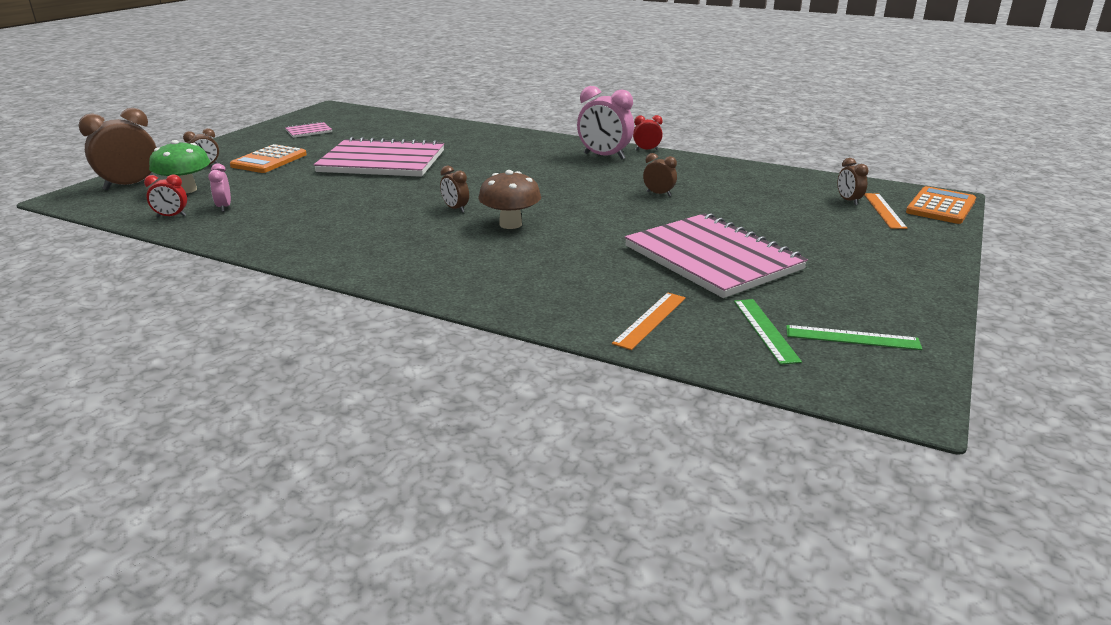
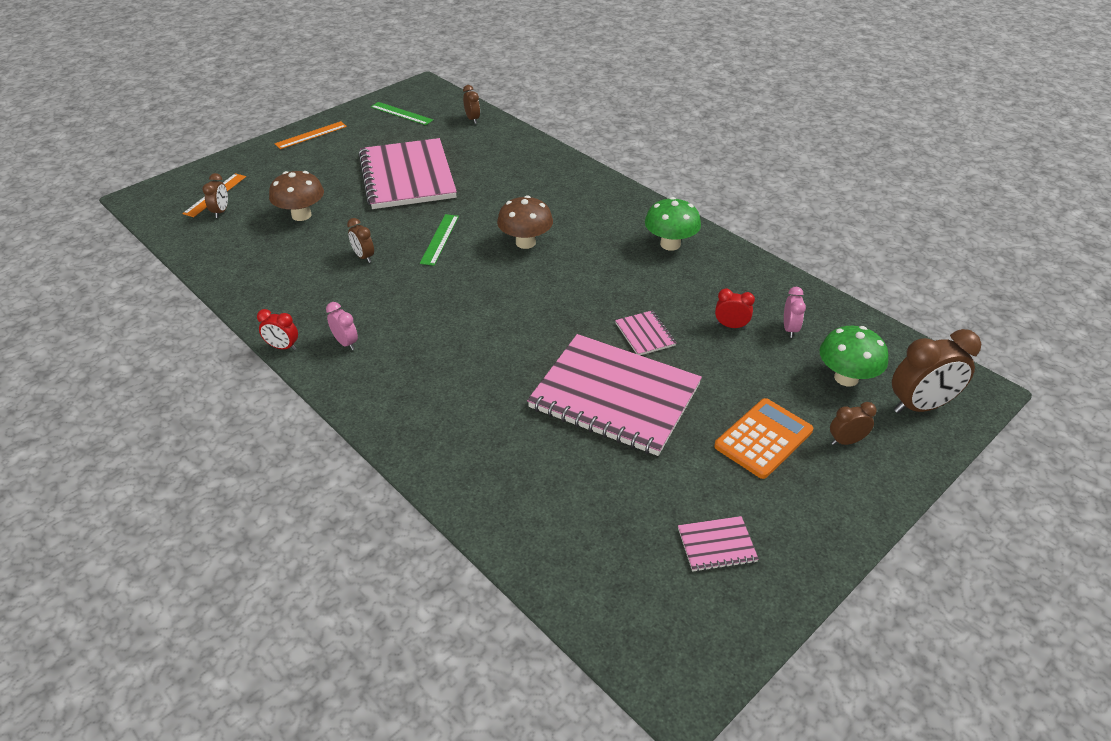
camera: 160 degrees left, 15 degrees up
(171, 216) = (838, 323): red clock -> red clock (731, 326)
(344, 246) = (670, 244): none -> green mushroom
(363, 188) = (645, 334): none -> pink notebook
(455, 209) = (563, 275): brown clock -> brown clock (472, 119)
(604, 156) = (346, 343): pink clock -> pink clock, size x0.53
(650, 320) = (494, 142): orange ruler -> orange ruler (311, 135)
(765, 330) = (439, 125): green ruler -> green ruler (439, 239)
(767, 210) = (301, 215): none -> brown mushroom
(940, 206) = (165, 189): orange calculator -> none

